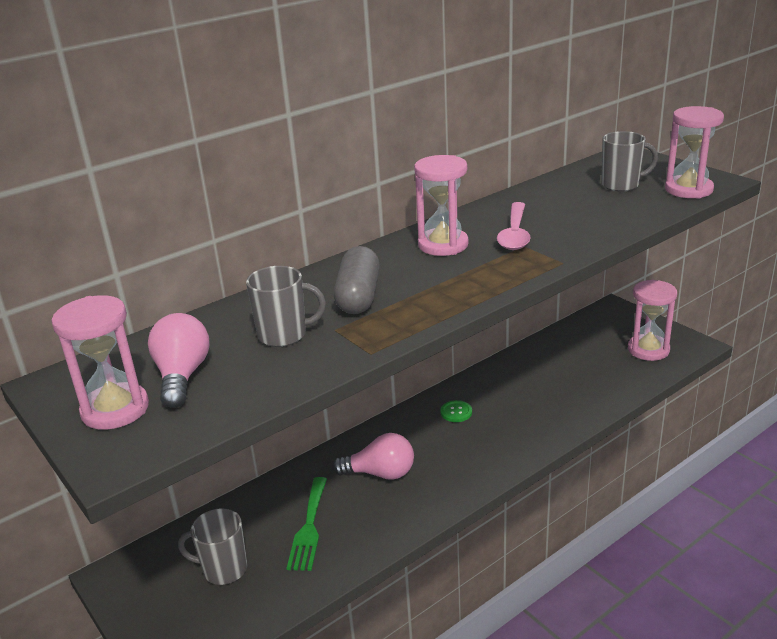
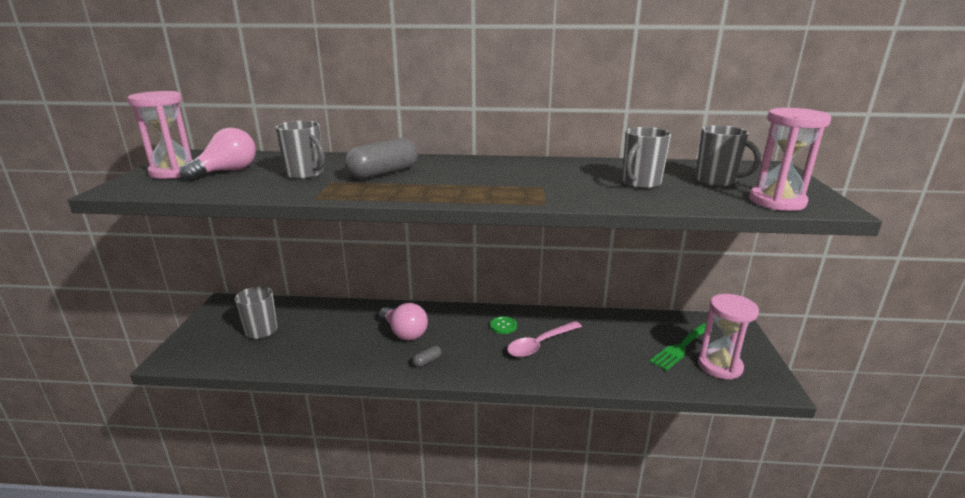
camera: 40 degrees right, 5 degrees down
(309, 527) = (325, 336): green fork -> green fork (681, 347)
(443, 245) = (494, 169): pink hourglass -> none
(445, 484) = (427, 361): none -> grey capsule
(515, 234) = (554, 179): pink spoon -> pink spoon (540, 344)
(581, 210) = (640, 183): none -> grey mug

